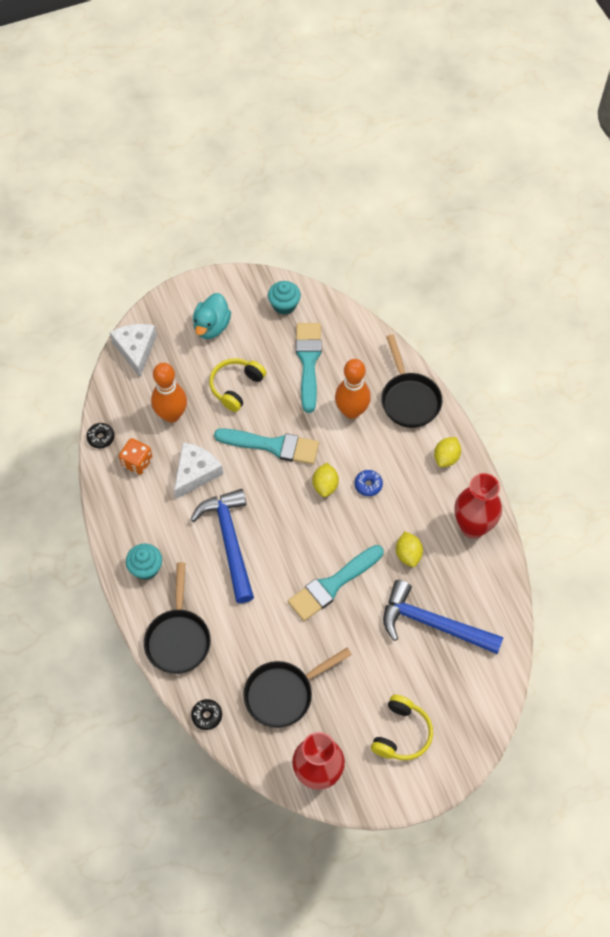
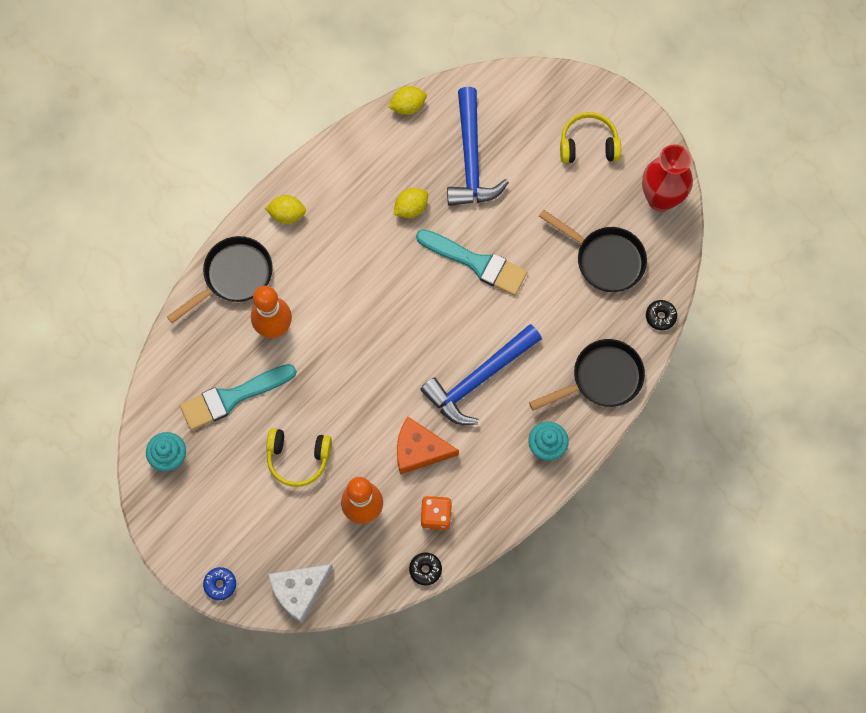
camera: 115 degrees left, 10 degrees up
(196, 472) = (419, 450): white cheese -> orange cheese
(211, 326) = (232, 522): turquoise duck -> none
(273, 445) = (351, 387): turquoise brush -> none
(325, 485) = (373, 316): yellow lemon -> yellow lemon (408, 106)
(368, 485) = (353, 275): blue donut -> blue donut (220, 584)
(472, 527) = (353, 162): red vase -> none

